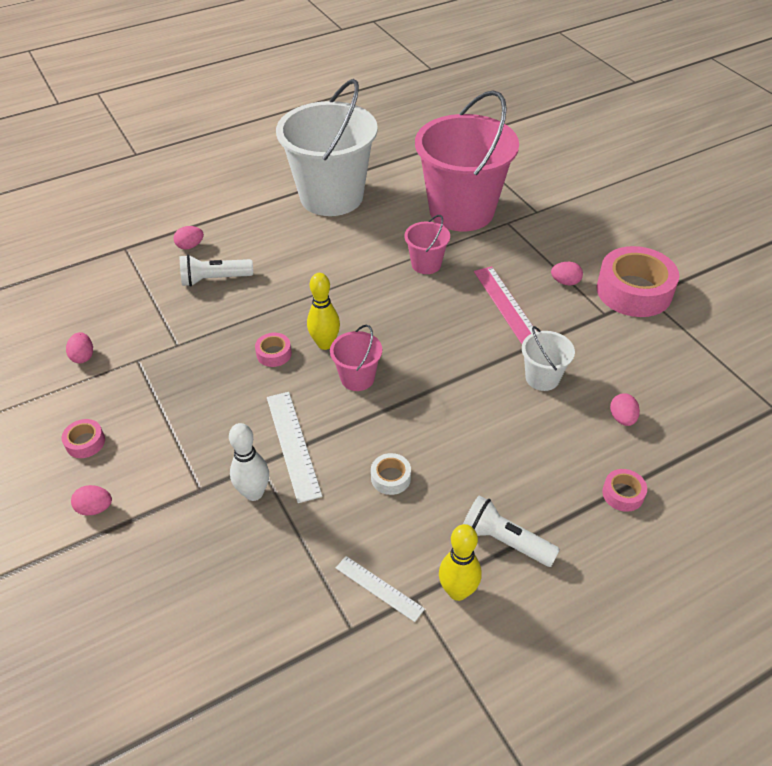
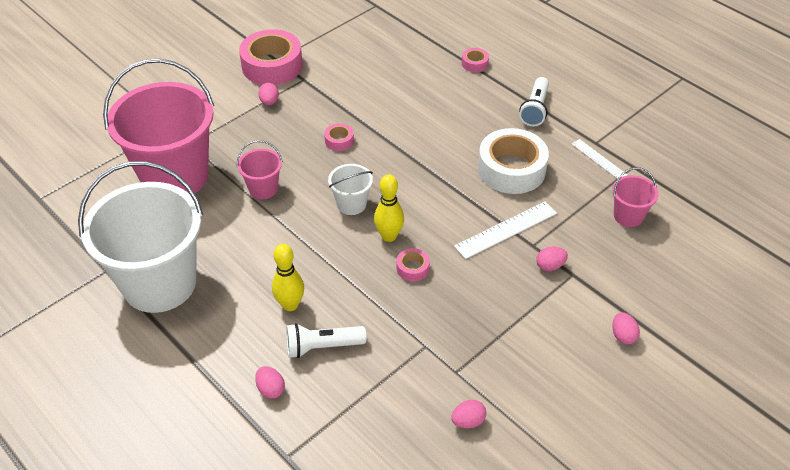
camera: 105 degrees left, 0 degrees up
(85, 442) = (566, 372): pink tape -> pink tape (339, 141)
(214, 279) = (322, 347): white flashlight -> white flashlight turned 105 degrees clockwise
(254, 493) = (560, 241): white bowling pin -> none
(357, 378) = (422, 206): pink bucket -> pink bucket (628, 216)
(379, 588) = (599, 159): white ruler -> white ruler turned 60 degrees counterclockwise
(390, 478) = (511, 169): white tape -> white tape, size x2.26
(458, 591) = (581, 125): yellow bowling pin -> yellow bowling pin (290, 305)
(507, 306) = (308, 131): pink ruler -> none
(542, 378) = (384, 105): white bucket -> white bucket (351, 204)
(622, 418) = (410, 66): pink egg -> pink egg (550, 266)

